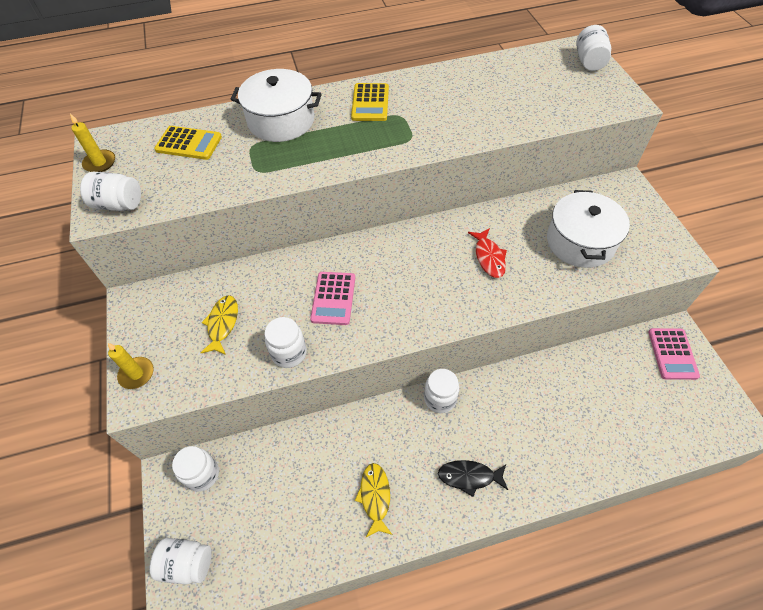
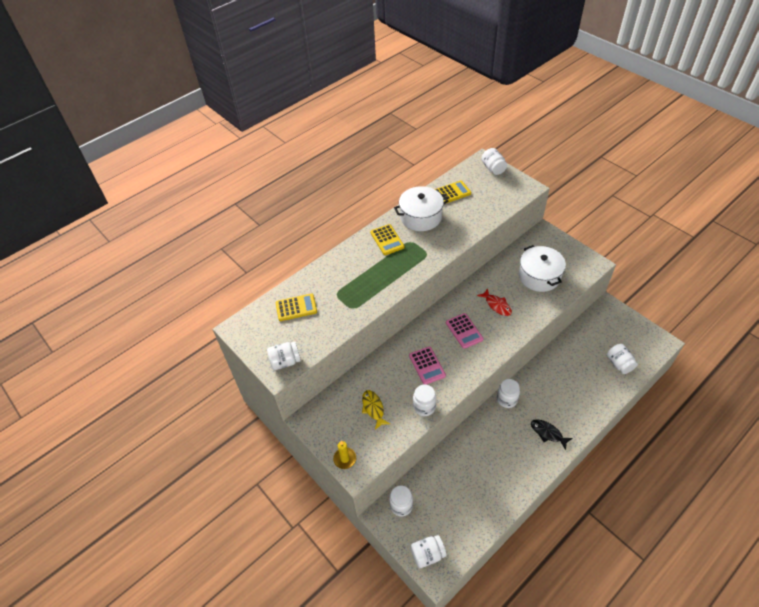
camera: 25 degrees left, 5 degrees down
(100, 163) = (249, 342): yellow candle -> none
(281, 121) = (342, 271): white pot -> white pot (421, 217)
(375, 497) = (506, 468): yellow fish -> none
(469, 477) = (548, 433): black fish -> black fish turned 60 degrees clockwise
(504, 74) = (451, 193): none -> yellow calculator
(646, 425) = (619, 364): none -> white jar
(672, 354) = (611, 319): pink calculator -> pink calculator (464, 331)

